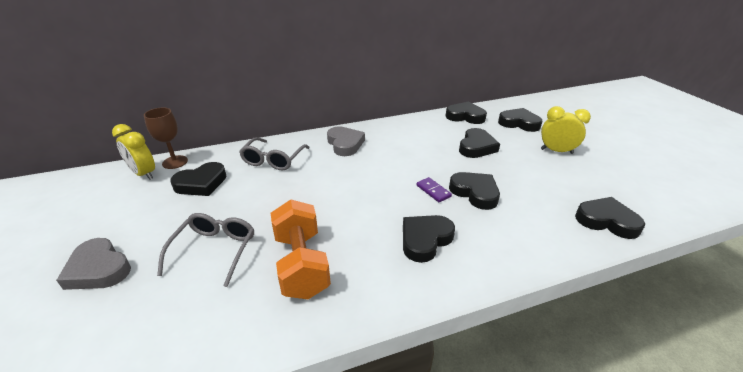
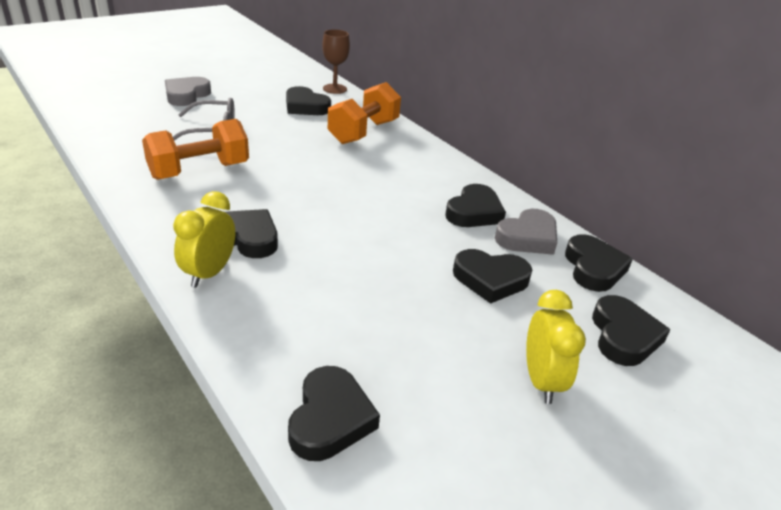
camera: 70 degrees right, 0 degrees up
(144, 174) = (310, 81): yellow clock -> yellow clock (209, 273)
(273, 160) = (364, 132): grey glasses -> orange dumbbell
(345, 144) = (425, 169): grey heart -> grey heart (527, 237)
(433, 191) = (347, 240): purple domino -> none
(475, 193) = (357, 276): black heart -> black heart (474, 212)

